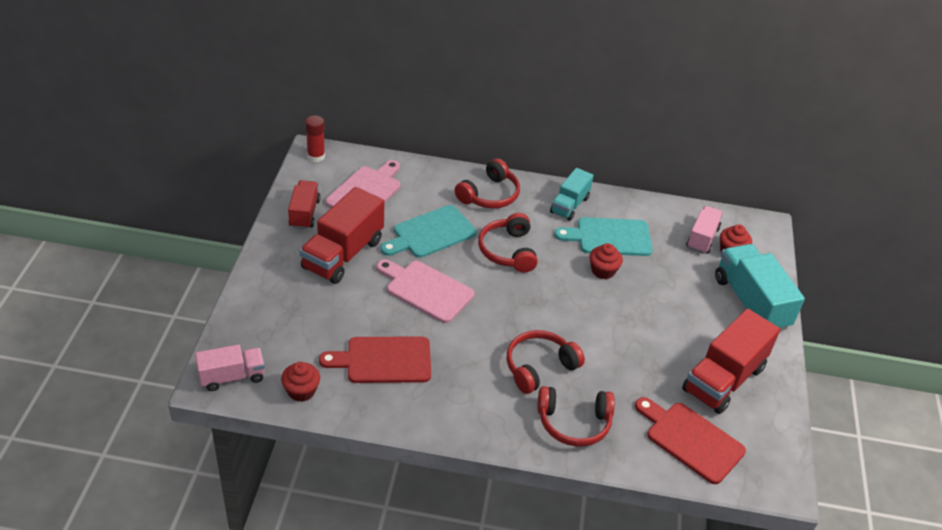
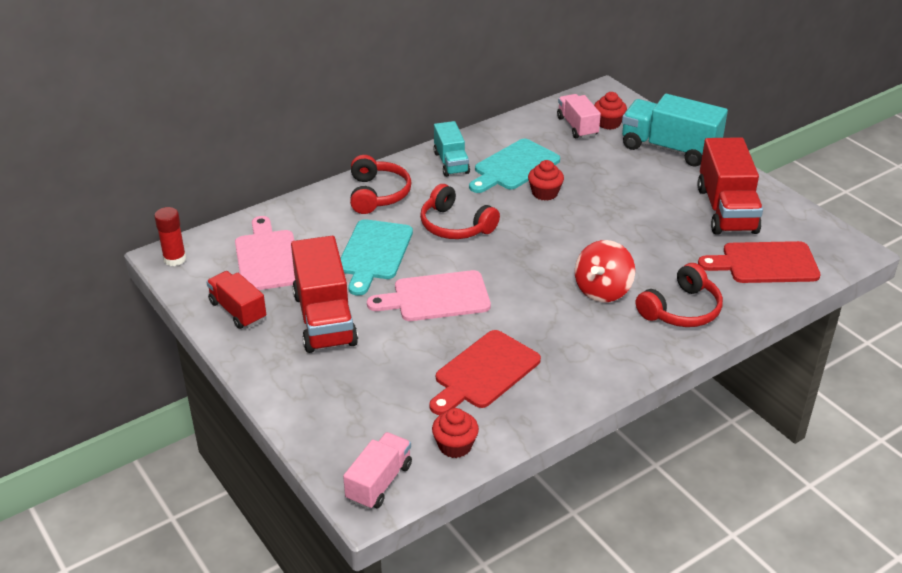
camera: 40 degrees left, 5 degrees down
(539, 367) = (602, 290): red headphones -> red spinning top

